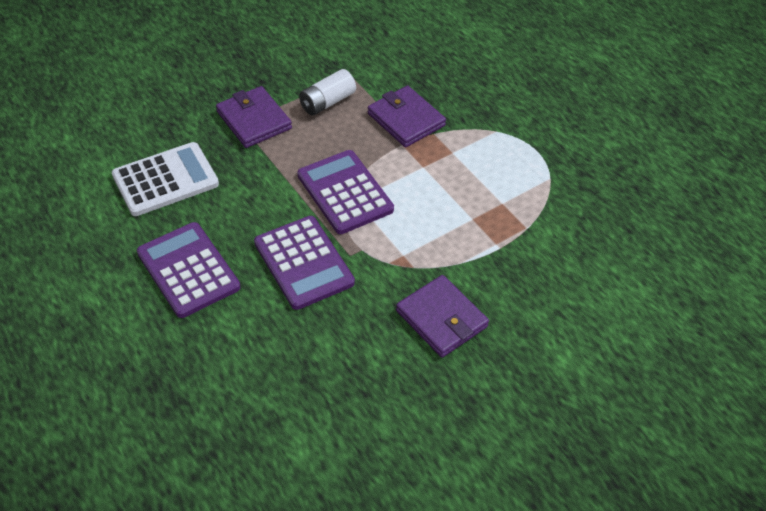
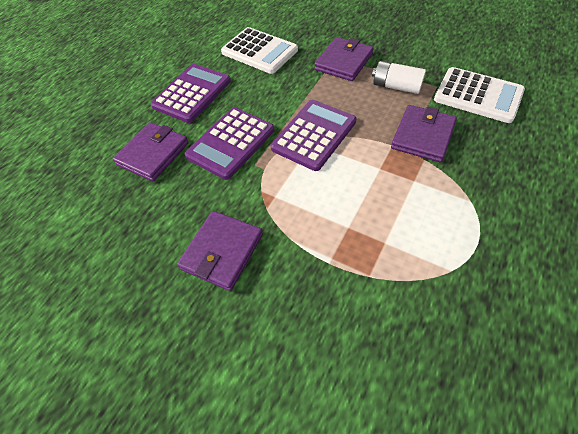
camera: 70 degrees right, 5 degrees up
(265, 338) = (153, 154): none -> purple wallet
(386, 58) = (478, 96): none -> white calculator

